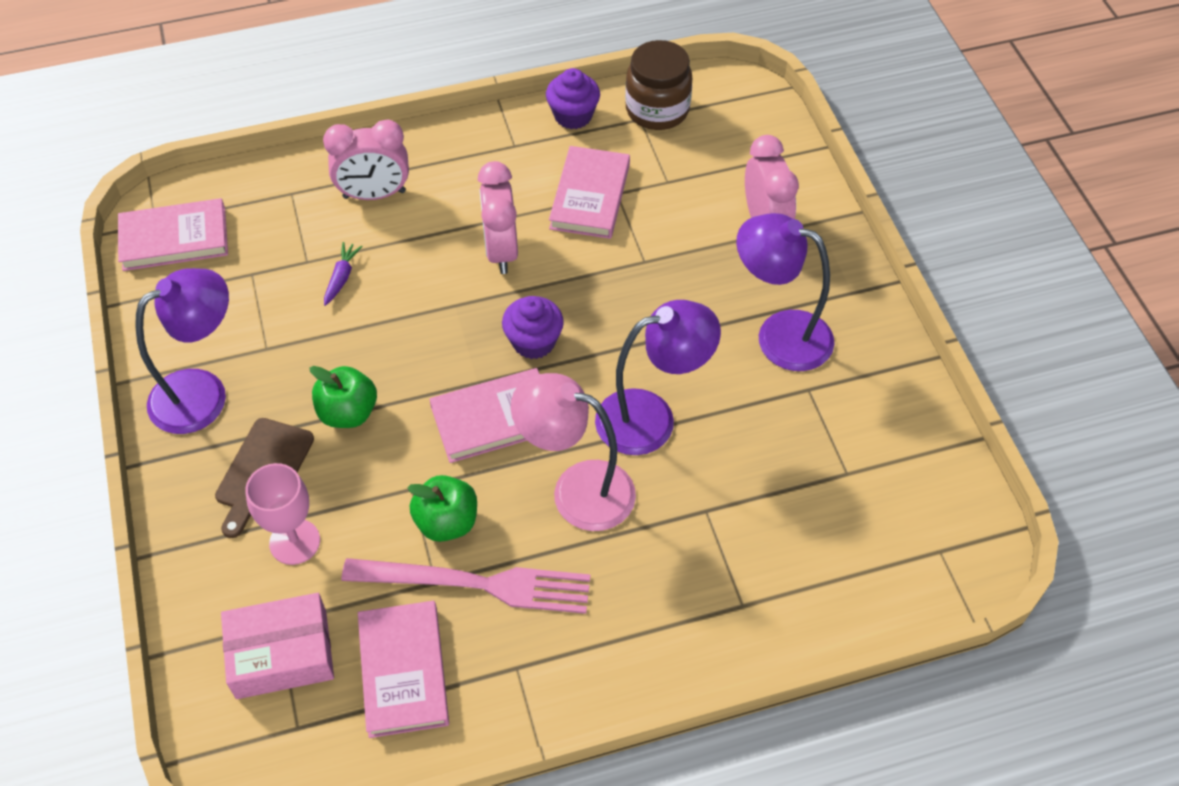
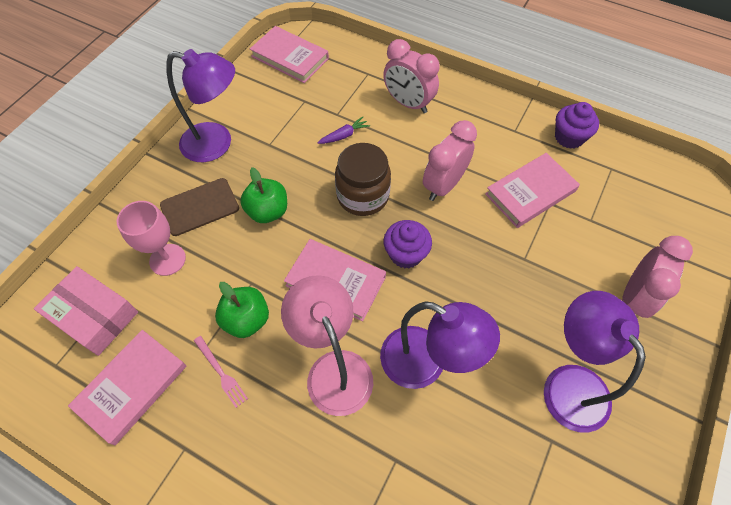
camera: 45 degrees right, 5 degrees up
(476, 584) = (221, 373): pink fork -> pink fork, size x0.45
(657, 110) = (629, 170): brown jar -> brown jar (363, 196)

